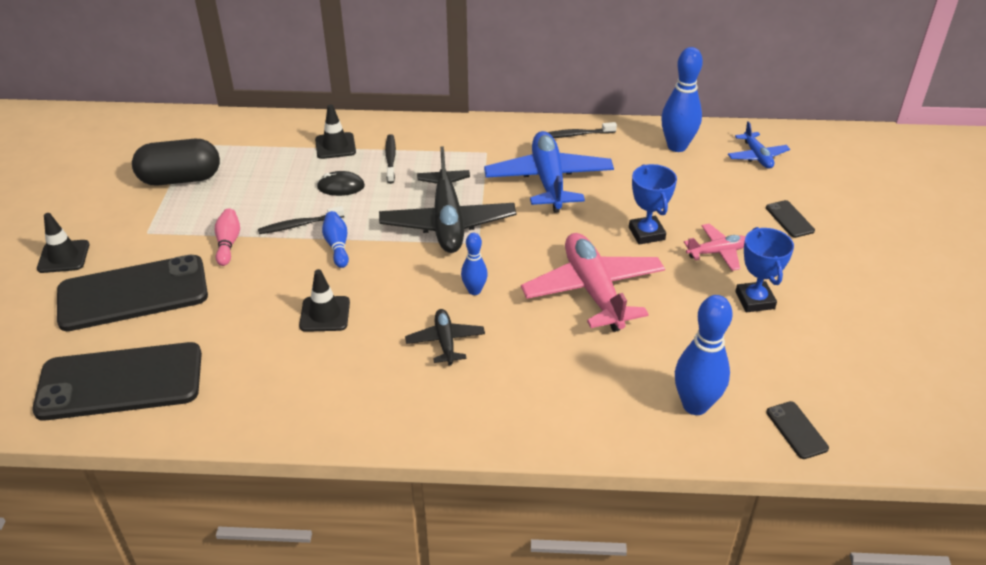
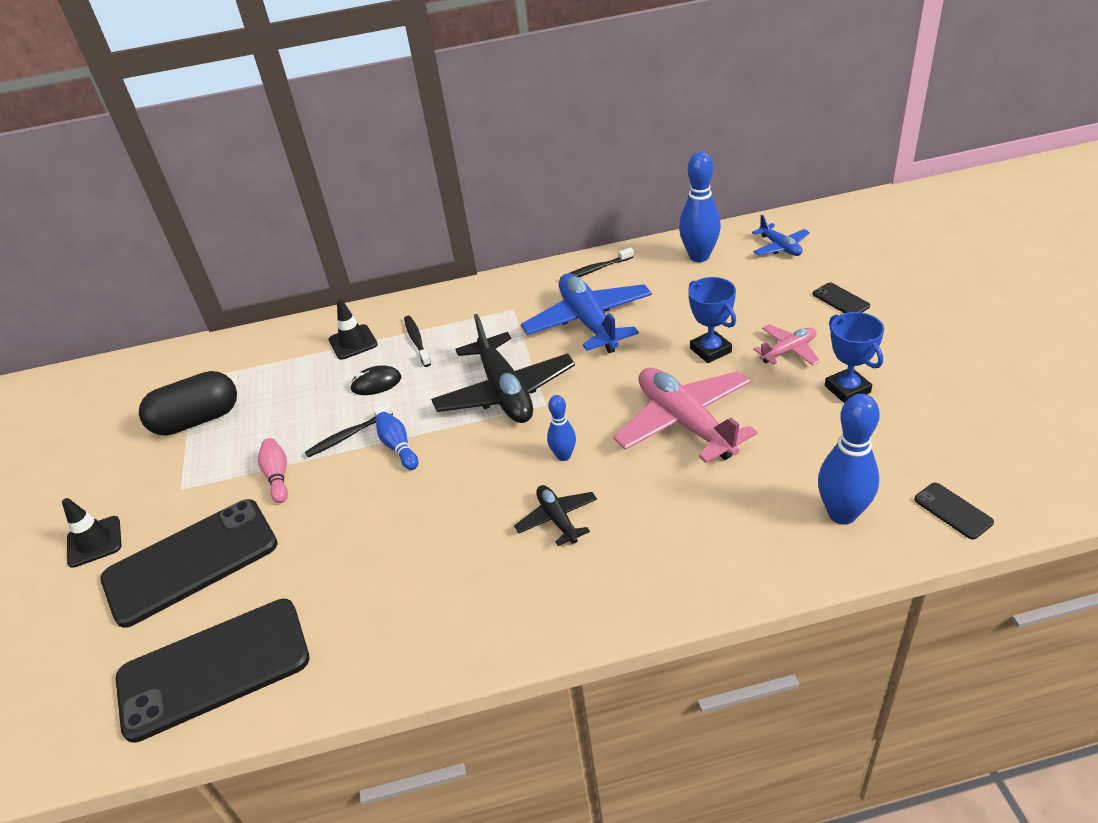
camera: 10 degrees left, 0 degrees up
(325, 314) = (415, 525): black traffic cone -> none

